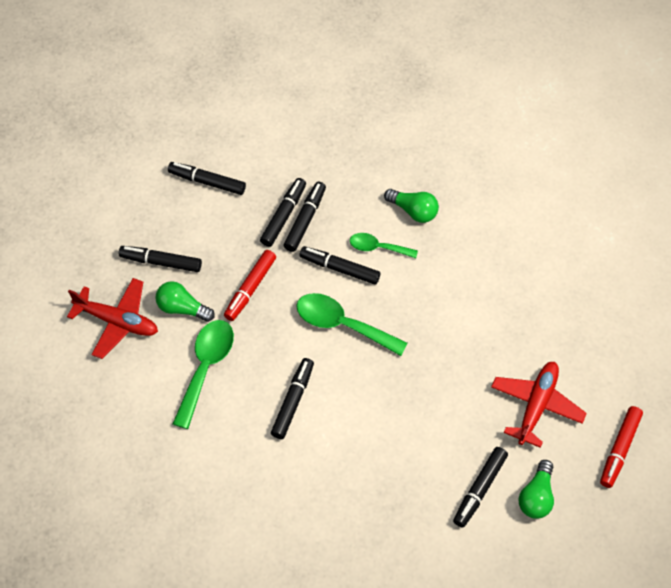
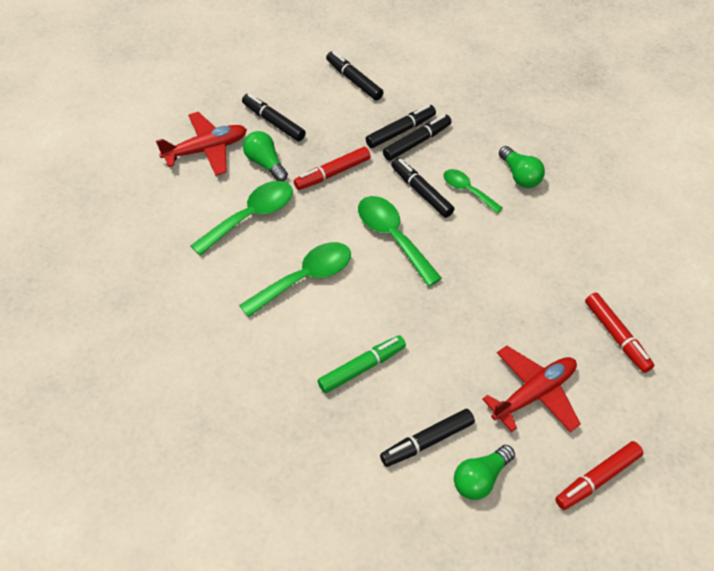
camera: 30 degrees right, 5 degrees down
(117, 322) = (206, 150): red plane -> red plane turned 75 degrees counterclockwise
(293, 401) = (305, 278): black marker -> green spoon
(391, 456) = (362, 367): none -> green marker
(571, 323) = (616, 336): none -> red marker

